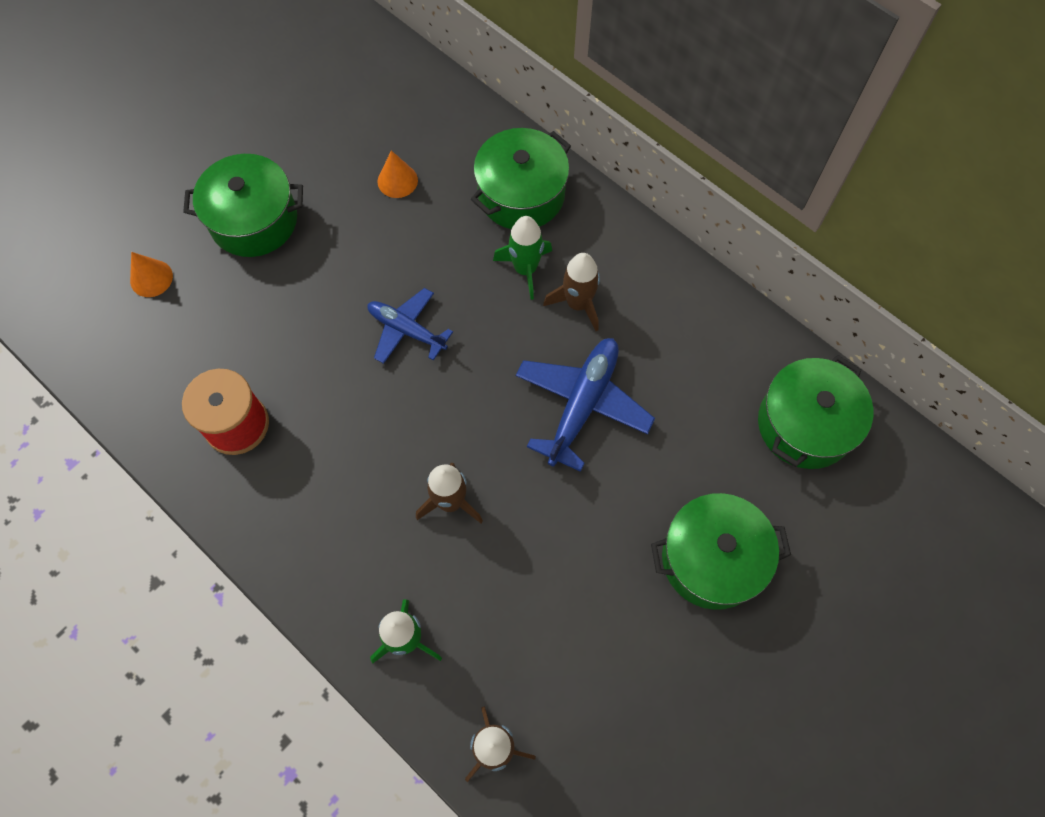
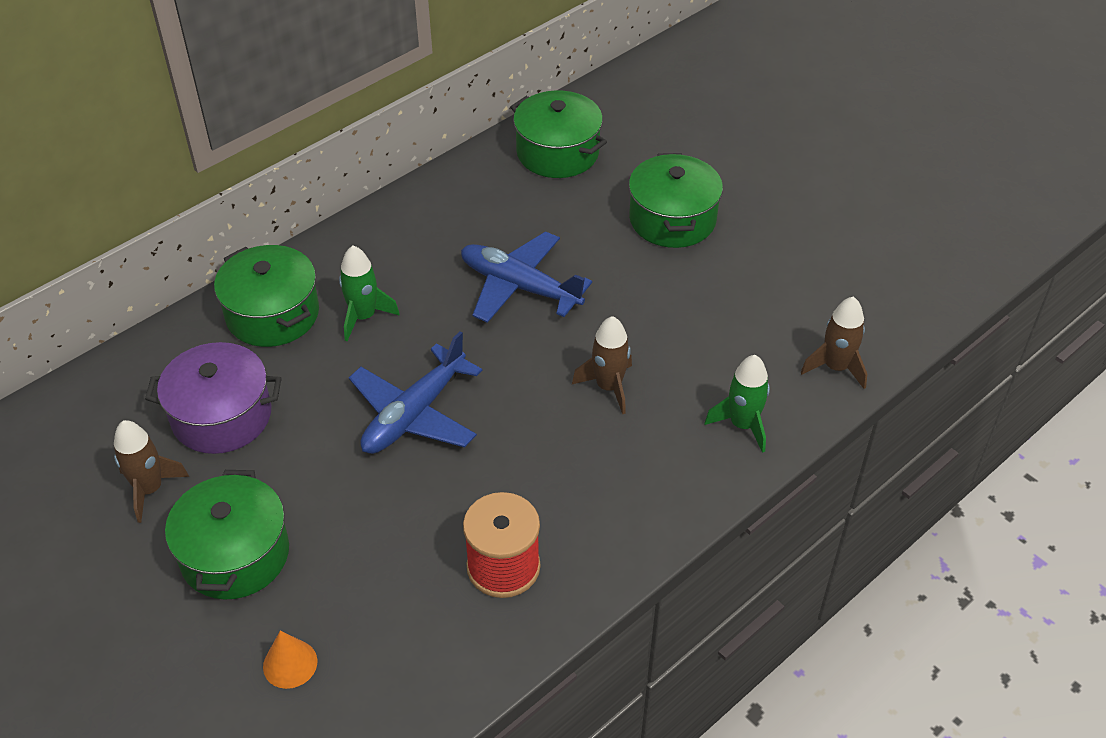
camera: 85 degrees left, 20 degrees down
(397, 180) = (222, 416): orange cone -> purple pot
(407, 330) = (414, 414): blue plane -> blue plane, size x1.53
(578, 304) = (412, 281): brown rocket -> brown rocket (150, 489)

